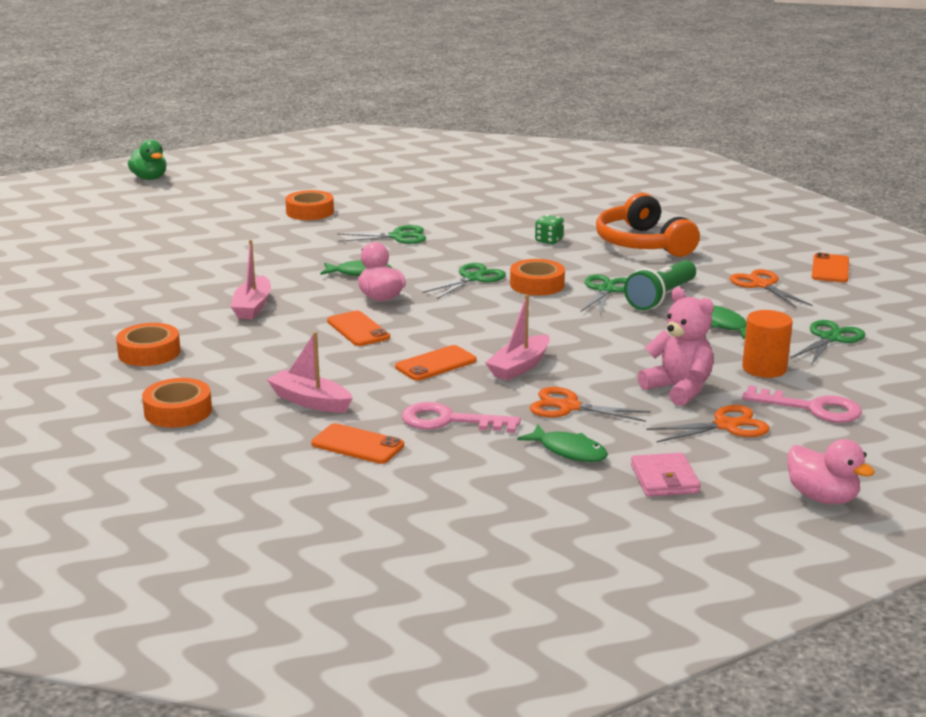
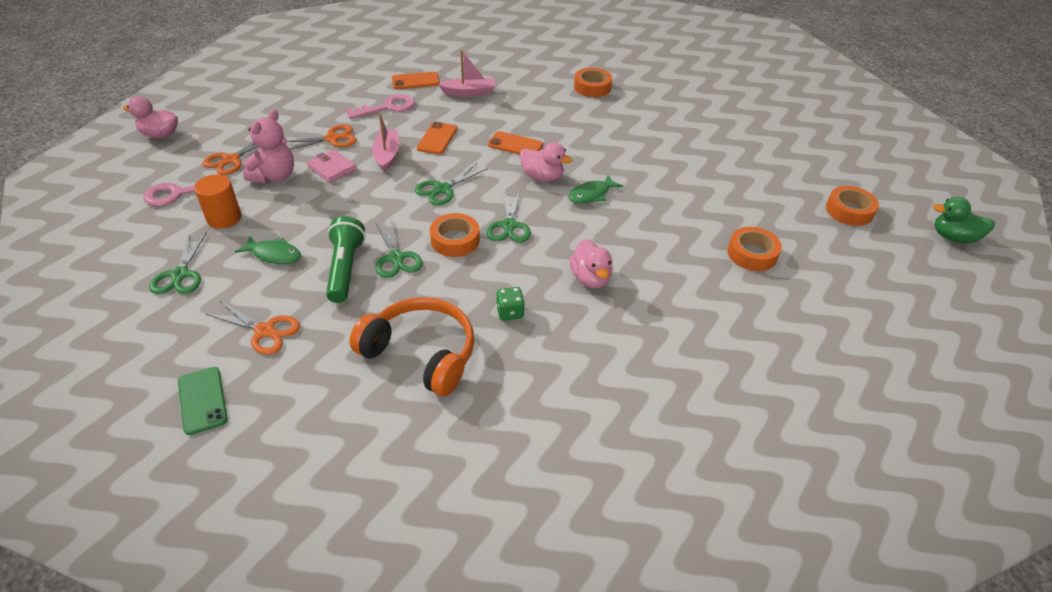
camera: 140 degrees right, 20 degrees up
(178, 411) = (519, 66): orange tape -> orange tape (849, 211)
(252, 307) = (601, 136): pink boat -> none
(398, 237) = (633, 253): green scissors -> green scissors (442, 189)
(458, 236) = (590, 278): none -> pink duck
(569, 451) = (310, 113): green fish -> none
(664, 479) = (250, 116): pink wallet -> pink wallet (332, 168)
(678, 389) = (275, 176): pink teddy bear -> pink teddy bear turned 75 degrees counterclockwise
(830, 269) = (202, 400): orange phone -> green phone

